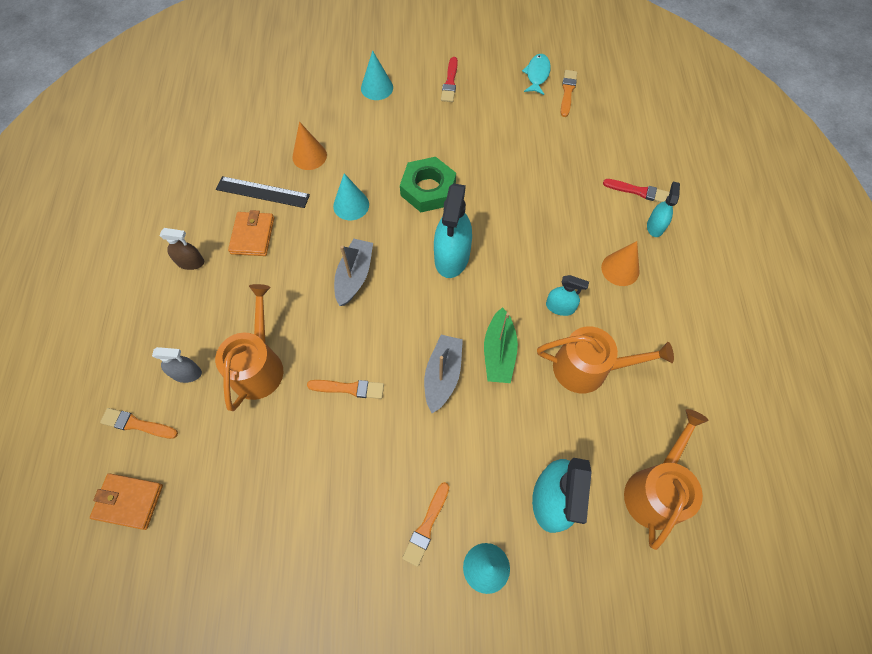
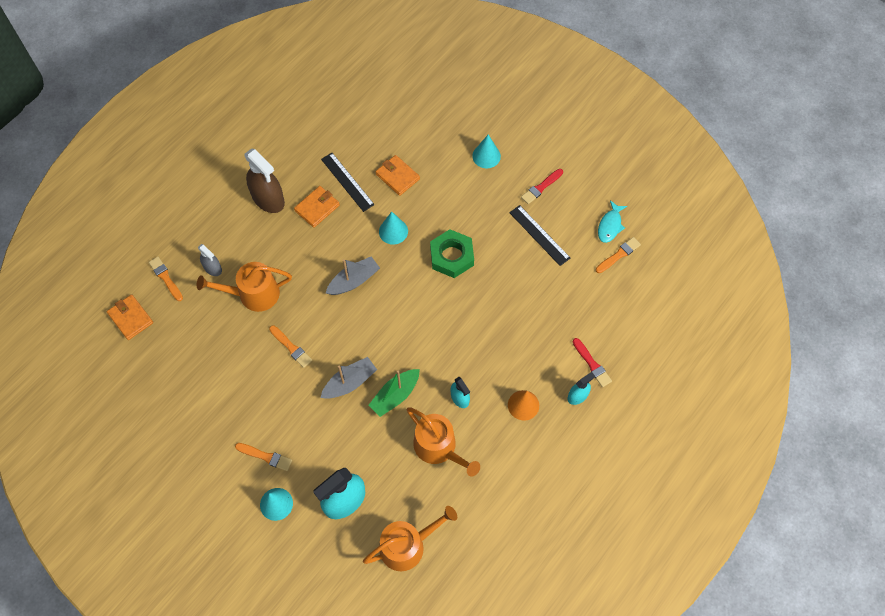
camera: 40 degrees right, 0 degrees up
(190, 262) = (268, 199): brown spray bottle -> brown spray bottle, size x1.86
(258, 366) = (253, 294): orange watering can -> orange watering can turned 150 degrees counterclockwise
(309, 156) = (397, 176): orange cone -> orange wallet
(426, 526) = (265, 456): orange brush -> orange brush turned 135 degrees counterclockwise
(452, 256) = (424, 313): turquoise spray bottle -> none
(487, 120) = (539, 235): none -> black ruler
(537, 74) = (610, 225): turquoise fish -> turquoise fish turned 150 degrees clockwise

